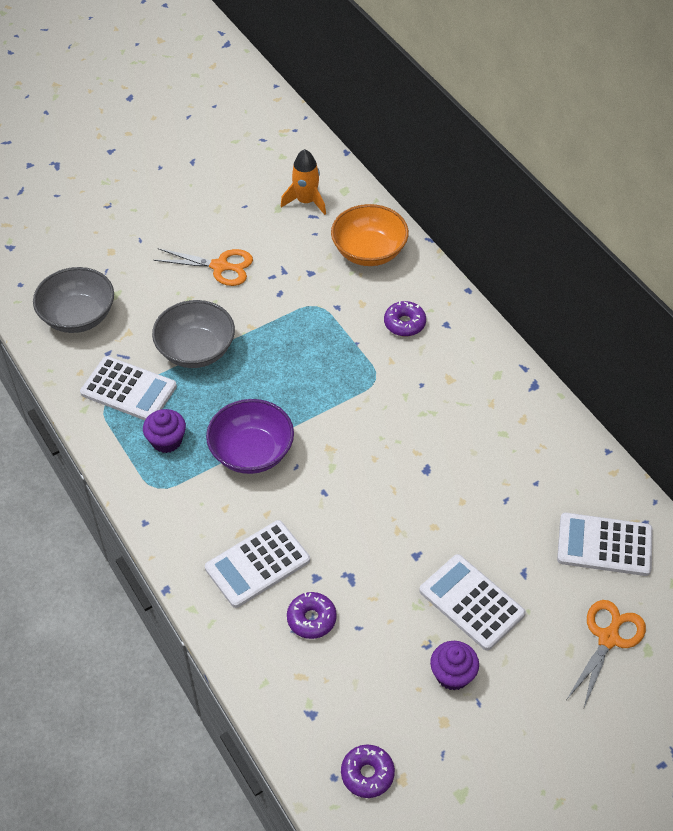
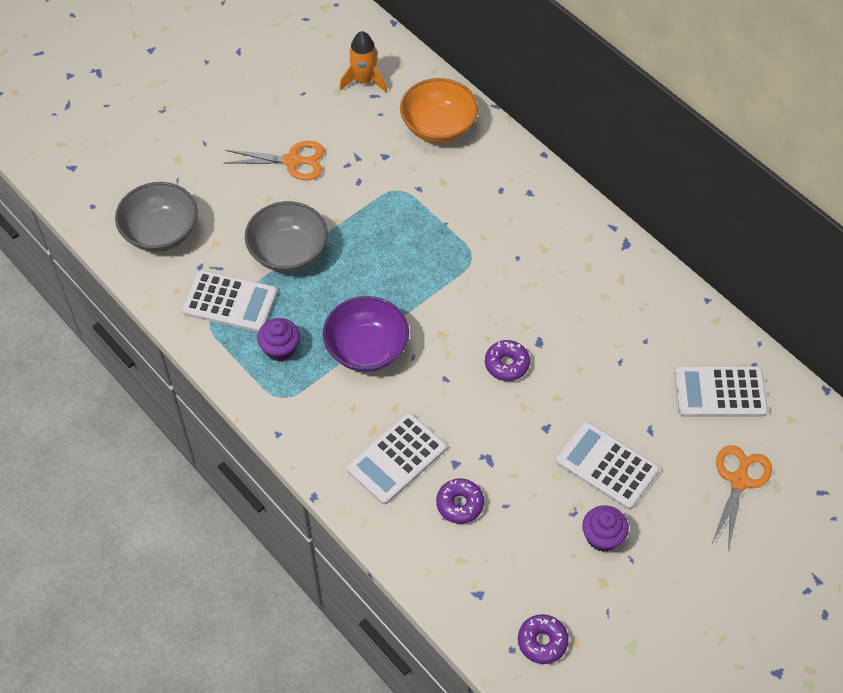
camera: 10 degrees left, 5 degrees up
(404, 323) = (488, 197): purple donut -> purple donut (507, 364)

